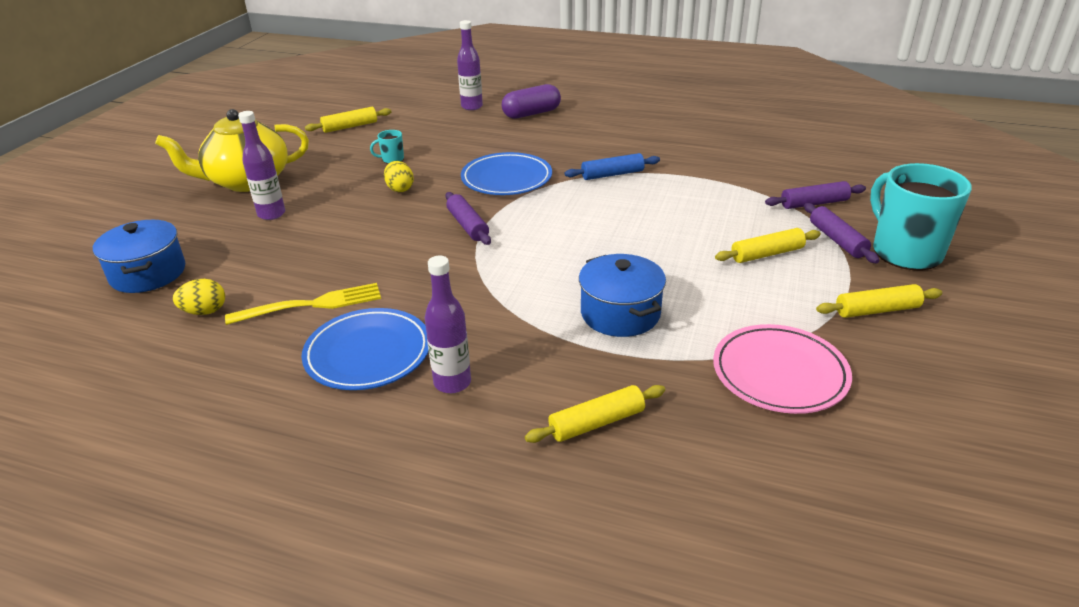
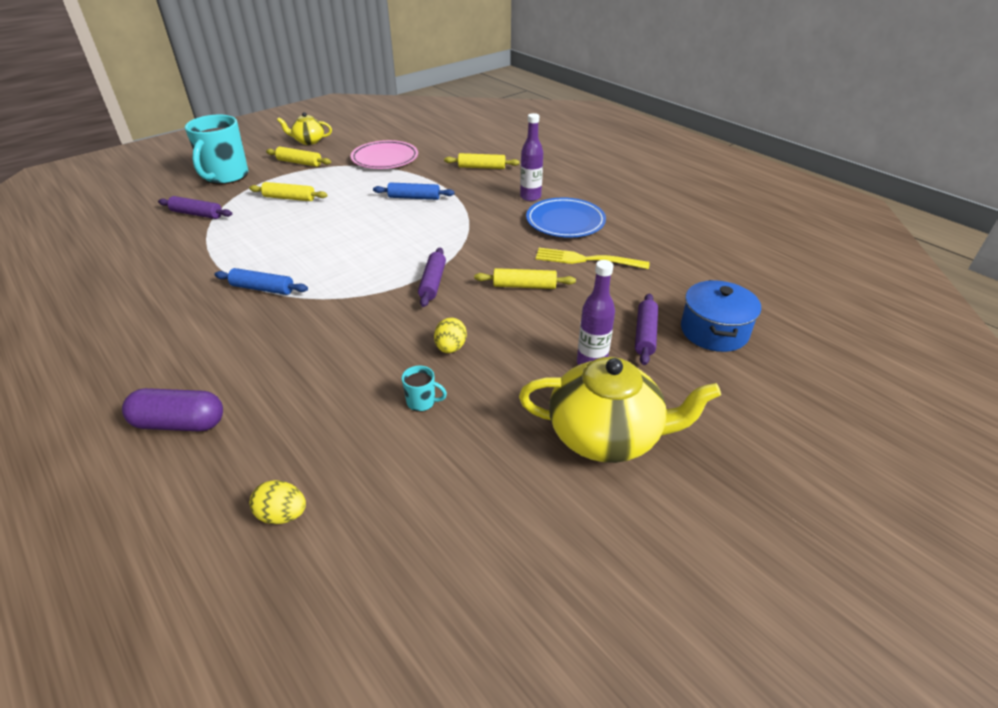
camera: 150 degrees left, 5 degrees up
(205, 311) = (663, 280): yellow egg -> yellow egg (282, 515)
(350, 127) = (418, 518): yellow rolling pin -> yellow rolling pin (524, 286)
(472, 106) = (216, 486): purple bottle -> none
(506, 179) = (347, 320): blue plate -> none
(620, 314) = (414, 198): blue pot -> blue rolling pin
(837, 240) = (240, 192): purple rolling pin -> purple rolling pin (645, 334)
(968, 361) = (308, 141): none -> yellow teapot

